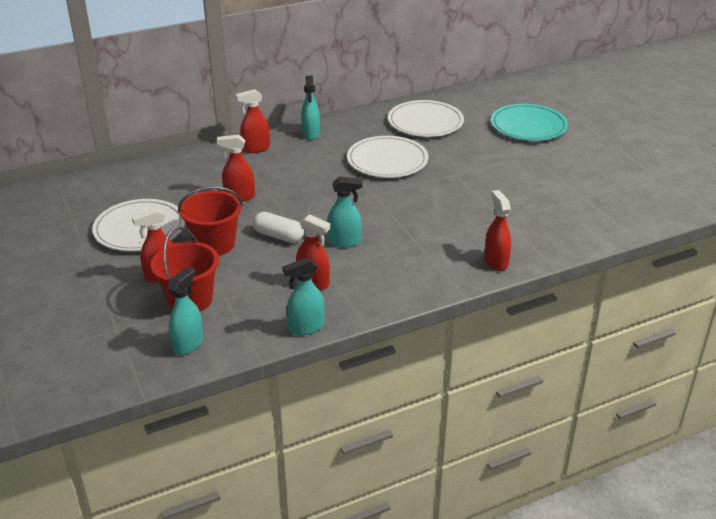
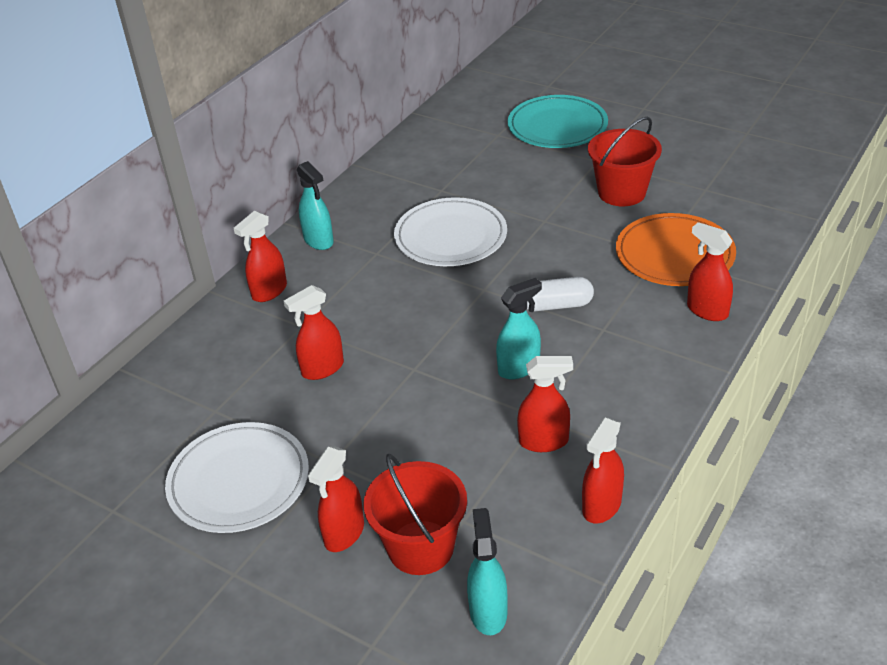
camera: 30 degrees left, 5 degrees up
(214, 244) = (365, 452): red bucket -> red bucket (622, 192)
(278, 236) = (433, 400): white capsule -> white capsule (556, 305)
(306, 327) = (601, 506): turquoise spray bottle -> red spray bottle
(425, 122) = (439, 168): white plate -> none
(514, 224) = (674, 254): none -> orange plate

